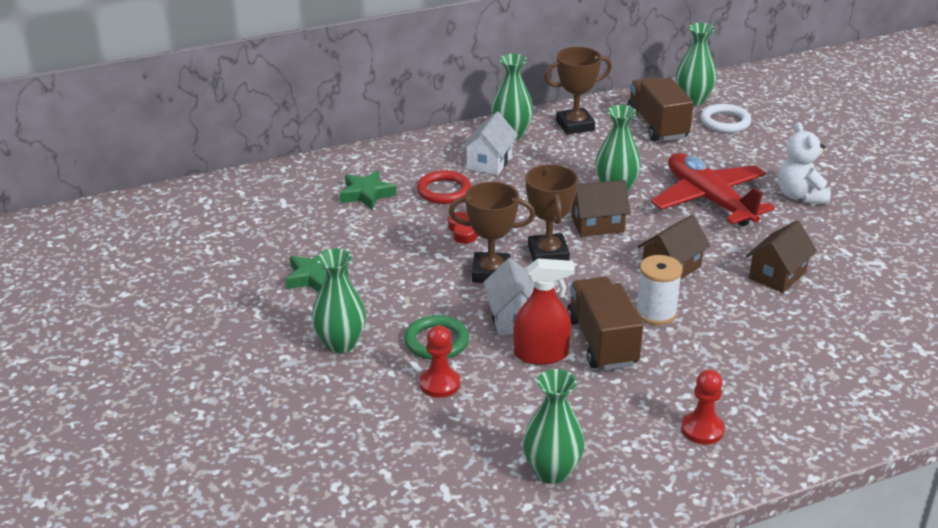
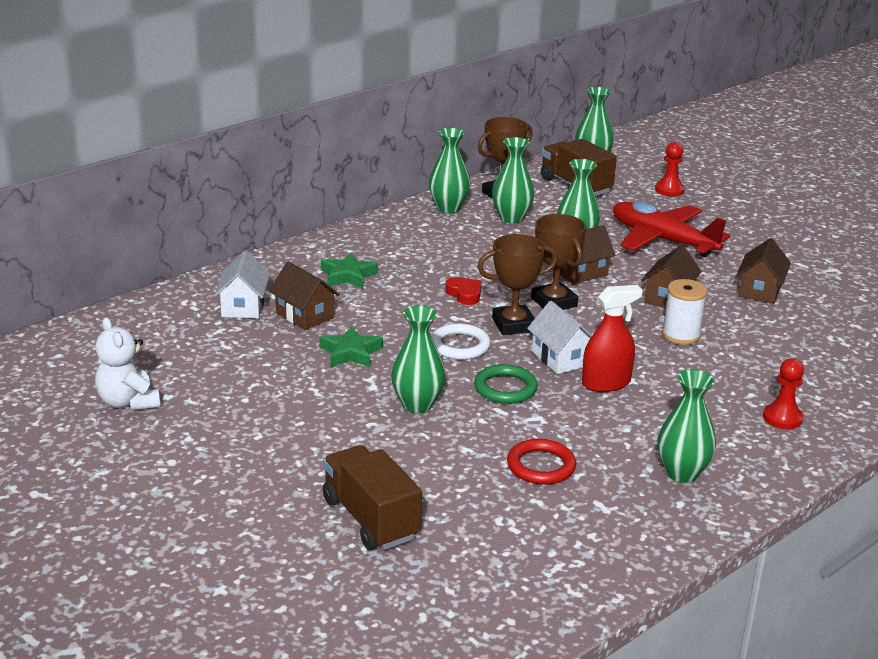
camera: 20 degrees left, 5 degrees down
(299, 230) = (304, 315): none -> brown house
(439, 384) = (533, 422): red pawn -> red pawn (669, 190)
(444, 191) = (420, 263): red ring -> red ring (541, 466)
(489, 162) = (445, 234): white house -> white house (243, 306)
(567, 153) = (511, 218): none -> green vase
(602, 342) = (651, 365): brown truck -> brown truck (370, 519)
(725, 122) = (632, 176): white ring -> white ring (460, 346)
(800, 196) = (735, 226): white teddy bear -> white teddy bear (128, 402)

